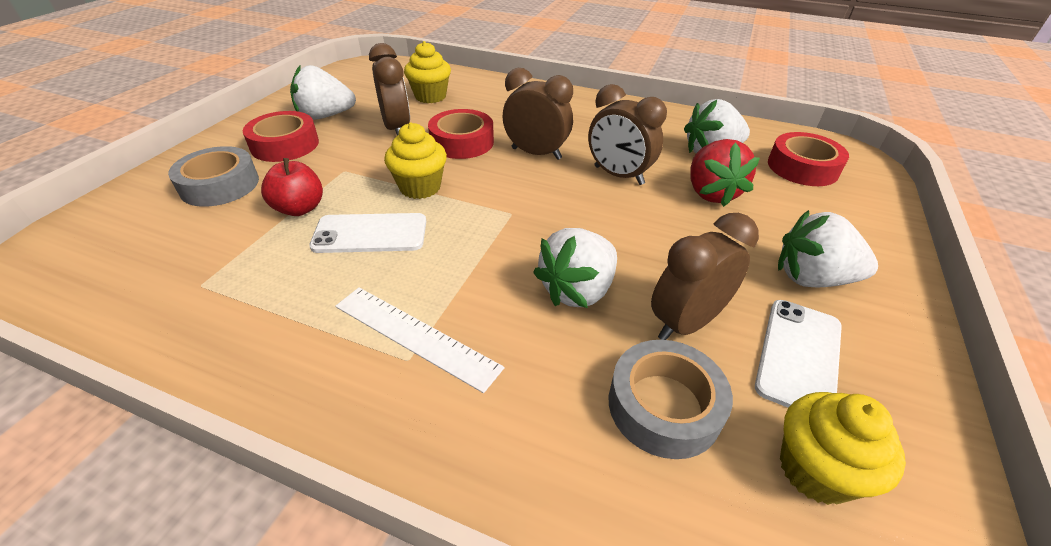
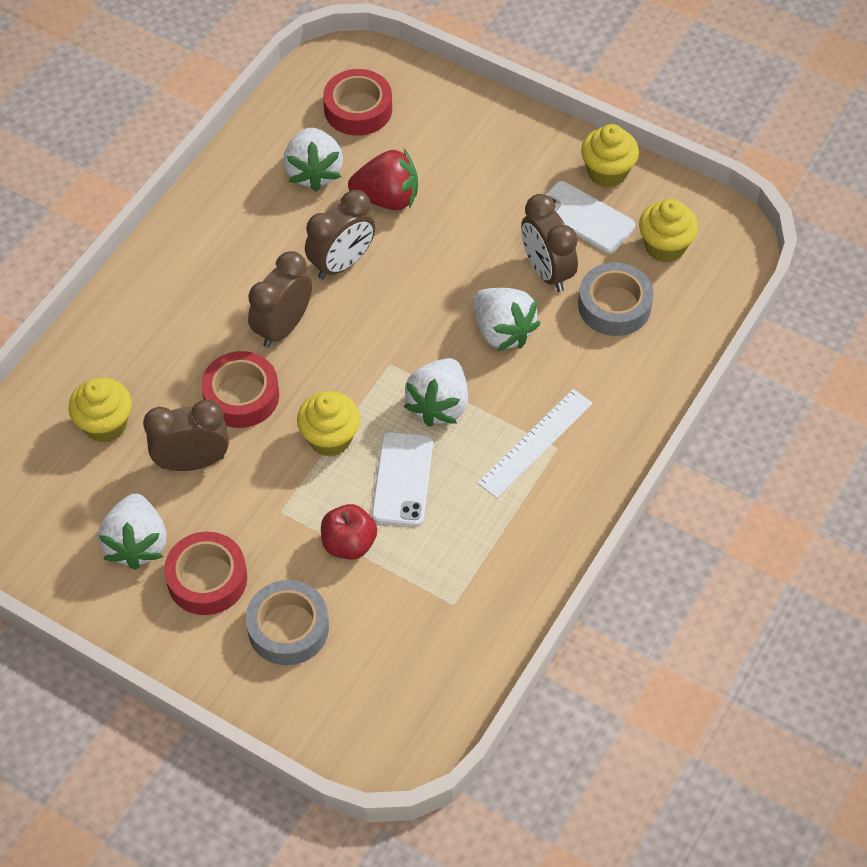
camera: 80 degrees left, 15 degrees up
(812, 278) = (513, 175): white strawberry -> white strawberry (439, 405)
(898, 375) = (607, 172): none -> yellow cupcake

